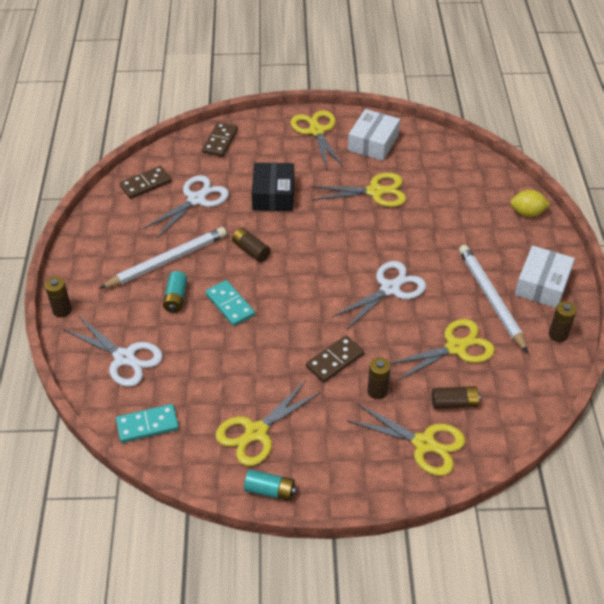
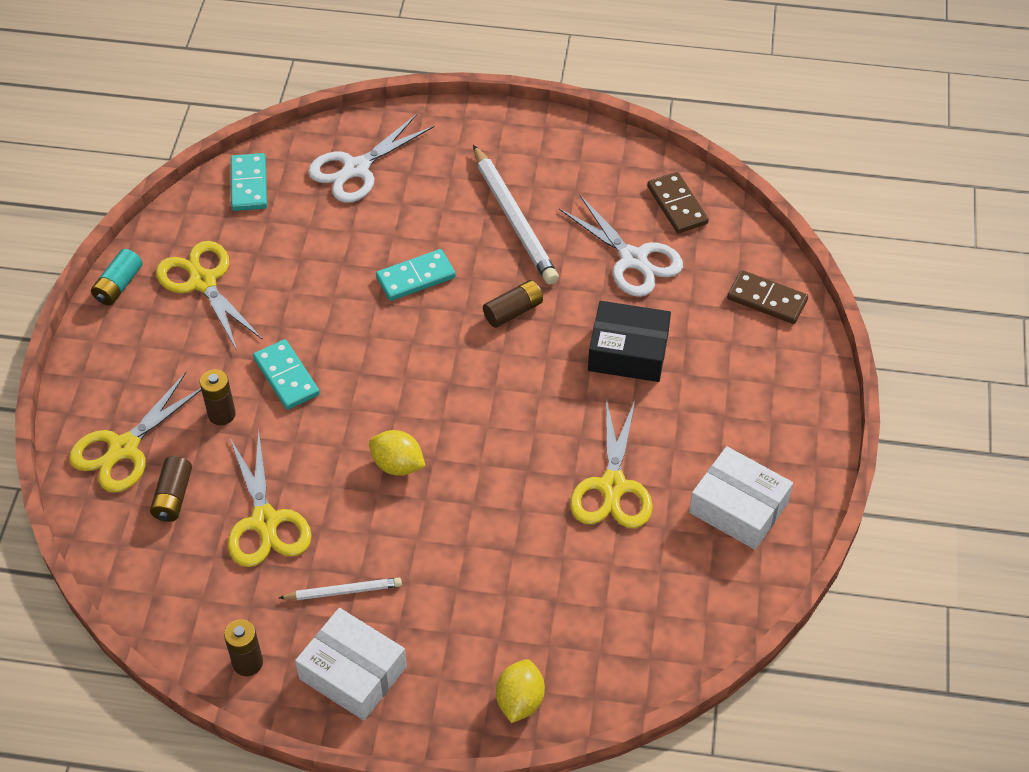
camera: 100 degrees right, 5 degrees up
(62, 310) = (450, 114): brown battery -> none
(176, 298) = (443, 223): turquoise battery -> none
(316, 131) = (780, 431): yellow scissors -> none
(335, 360) = (286, 377): brown domino -> turquoise domino
(390, 288) = (397, 465): white scissors -> yellow lemon
(490, 298) = (343, 591): white pencil -> white pencil, size x0.53

